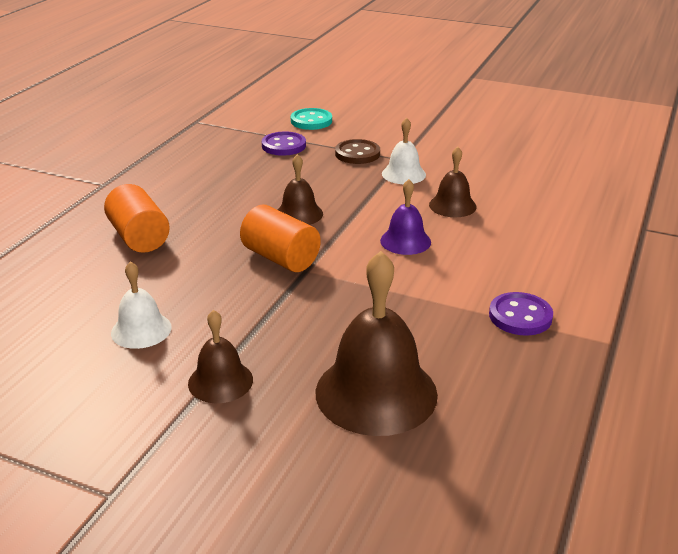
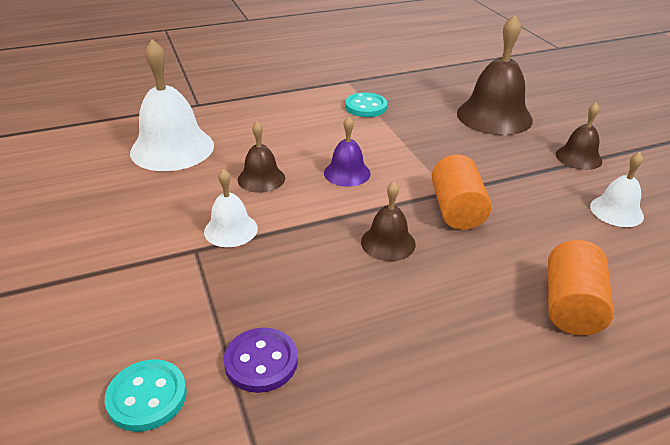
camera: 135 degrees left, 5 degrees up
(357, 154) = (216, 285): brown button -> none
(520, 316) = (365, 107): purple button -> turquoise button
(556, 190) = (172, 148): none -> white bell

